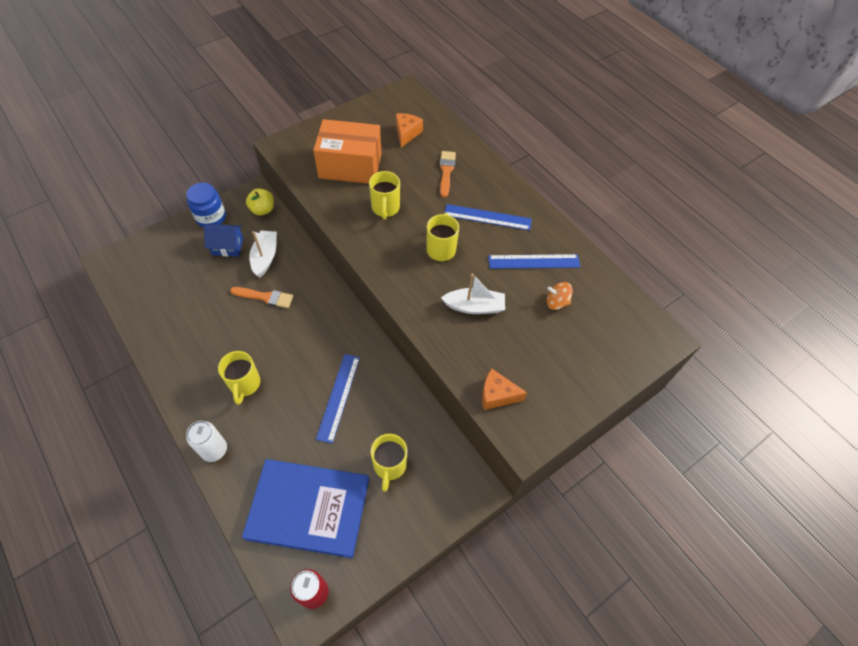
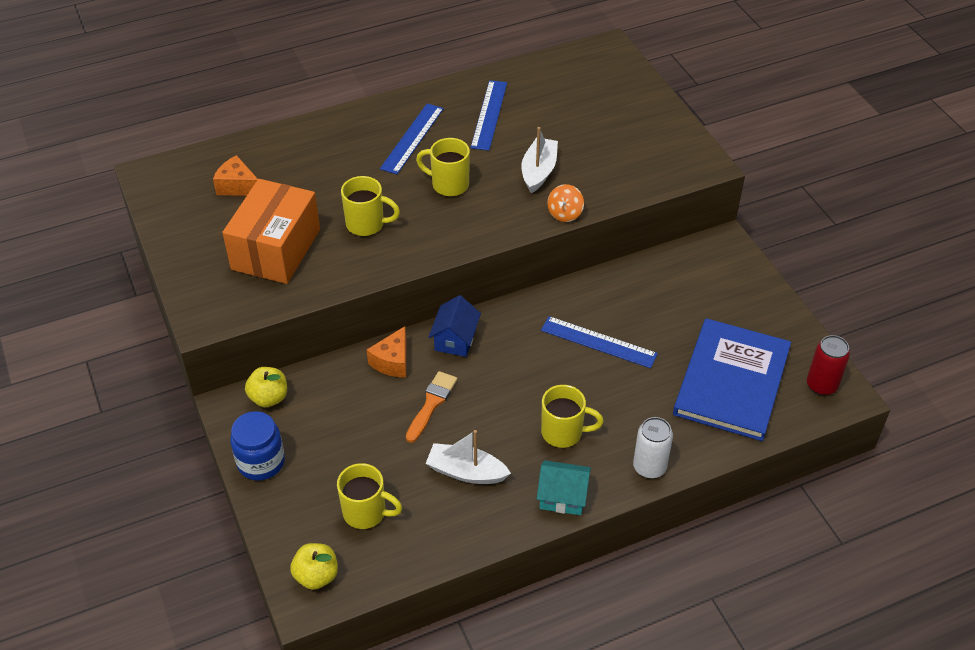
camera: 75 degrees left, 10 degrees down
(125, 263) = (316, 576): none -> yellow apple
(185, 392) = (562, 497): none -> turquoise house
(228, 246) = (326, 443): blue house -> blue house (455, 339)
(265, 257) = (361, 400): white boat -> white boat (466, 472)
(389, 466) = (691, 307): yellow mug -> yellow mug (366, 512)
(446, 171) = (323, 160): orange brush -> none
(497, 395) = (652, 174): orange cheese -> orange cheese (392, 361)
(556, 302) = (548, 109): orange spinning top -> orange spinning top (565, 214)

